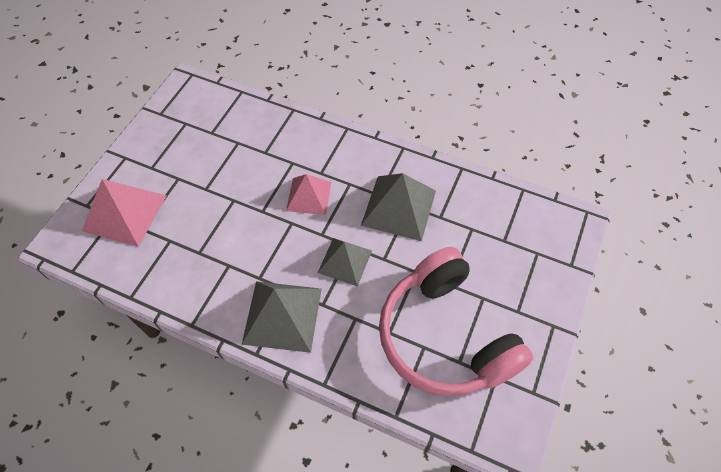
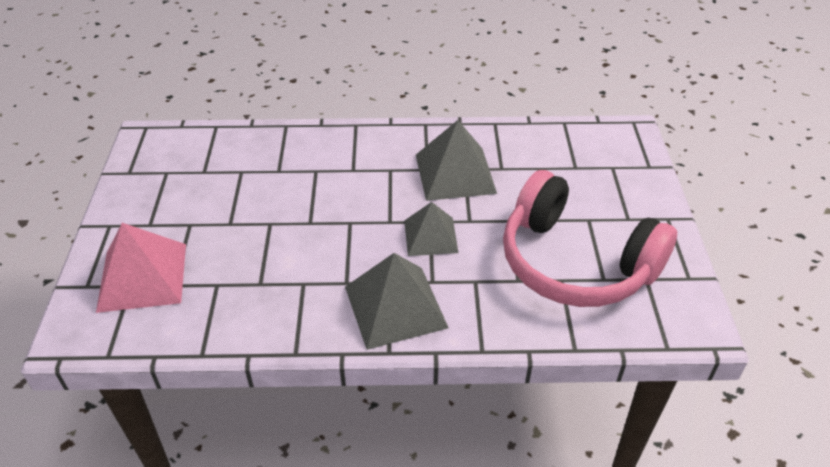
camera: 25 degrees left, 15 degrees down
(309, 196) = (353, 193): pink pyramid -> none

